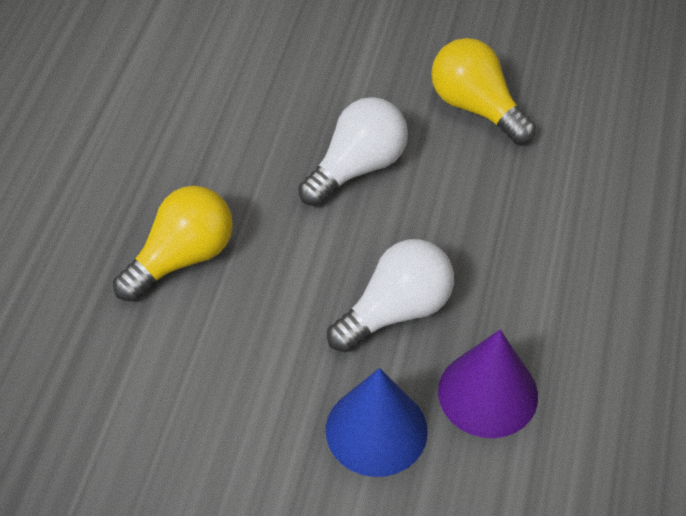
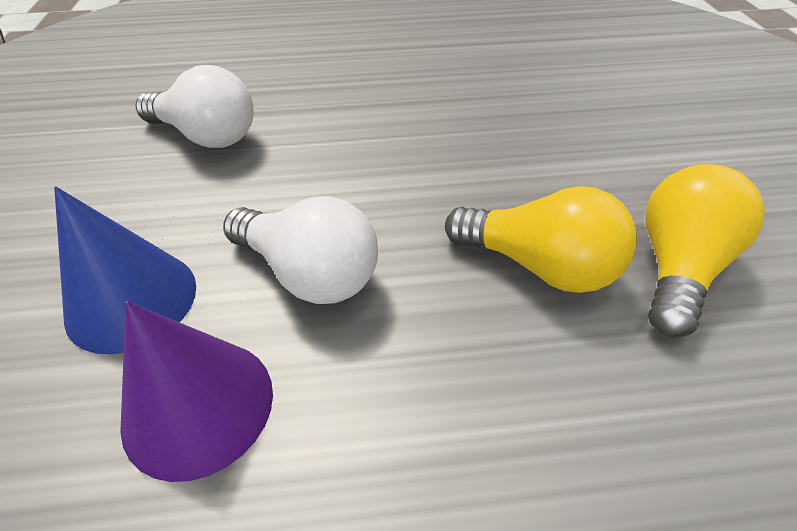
camera: 70 degrees right, 5 degrees down
(182, 258) = (320, 116): yellow light bulb -> yellow light bulb (539, 265)
(357, 168) = (497, 190): white light bulb -> white light bulb (207, 136)

